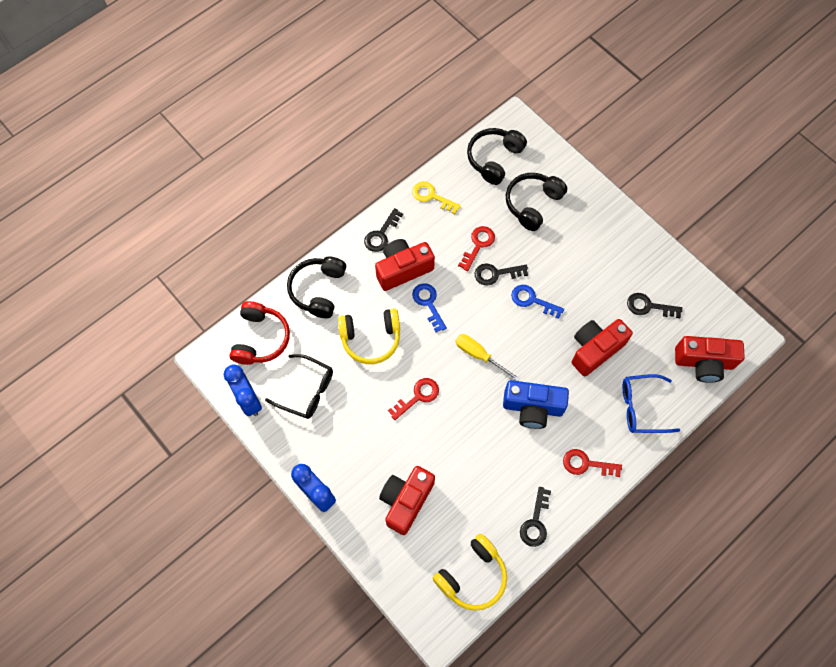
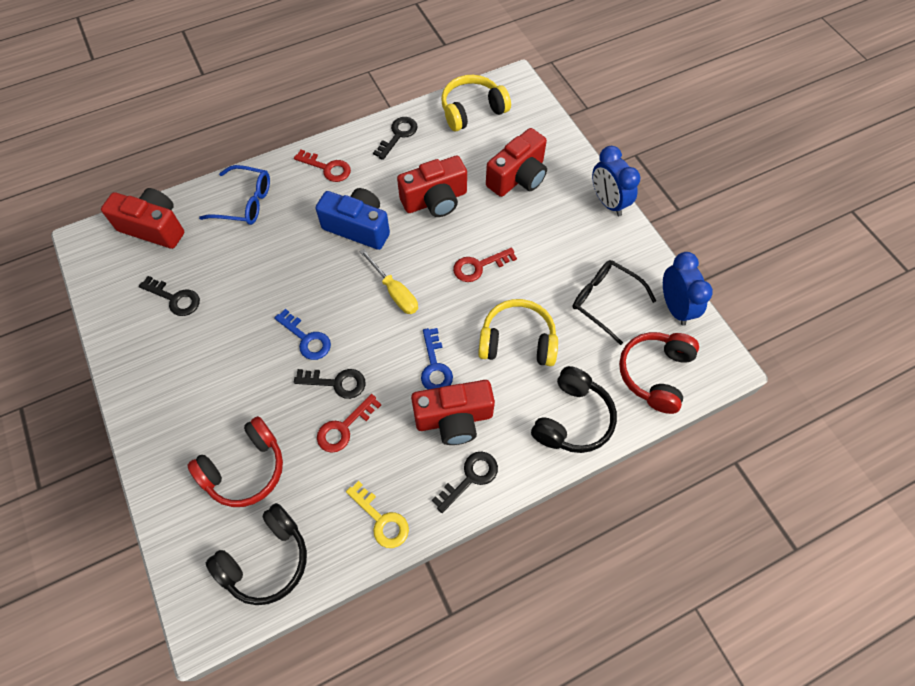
camera: 165 degrees left, 5 degrees down
(532, 204) = (245, 469): black headphones -> red headphones
(595, 349) = (262, 267): red camera -> red camera (435, 200)

